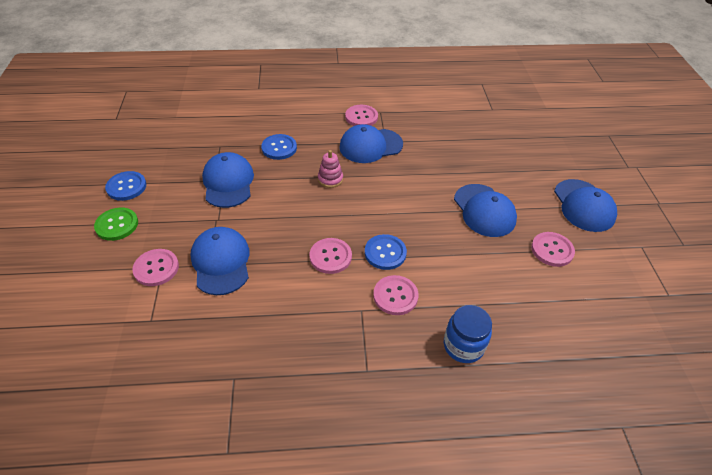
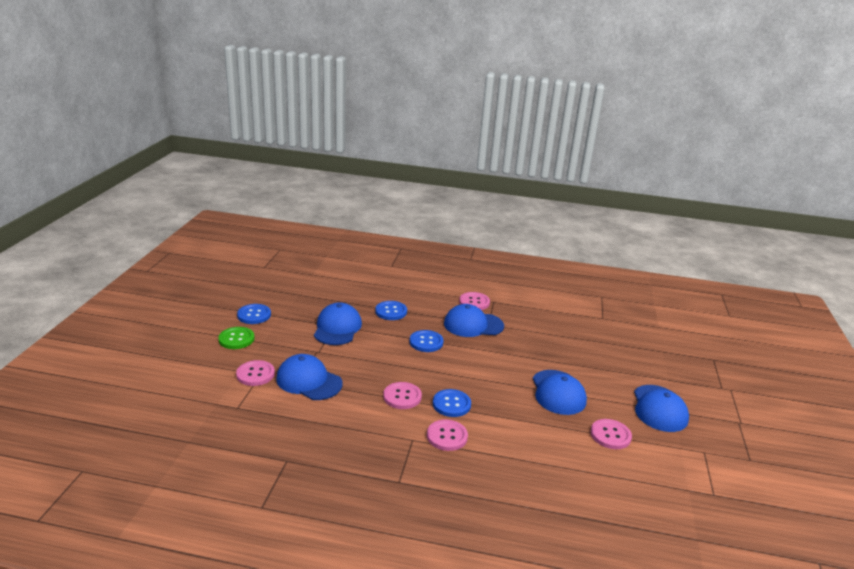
camera: 15 degrees right, 20 degrees down
(221, 262) = (309, 381): blue cap -> blue cap turned 60 degrees counterclockwise
(330, 179) = (426, 342): pink stacking toy -> blue button
(463, 346) = (492, 485): blue jar -> none

